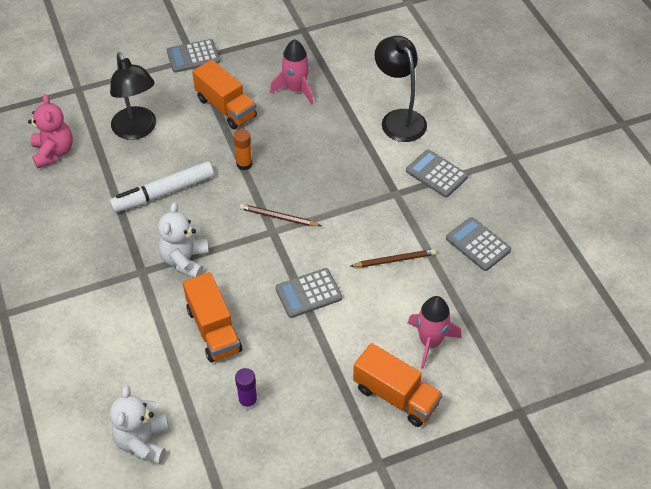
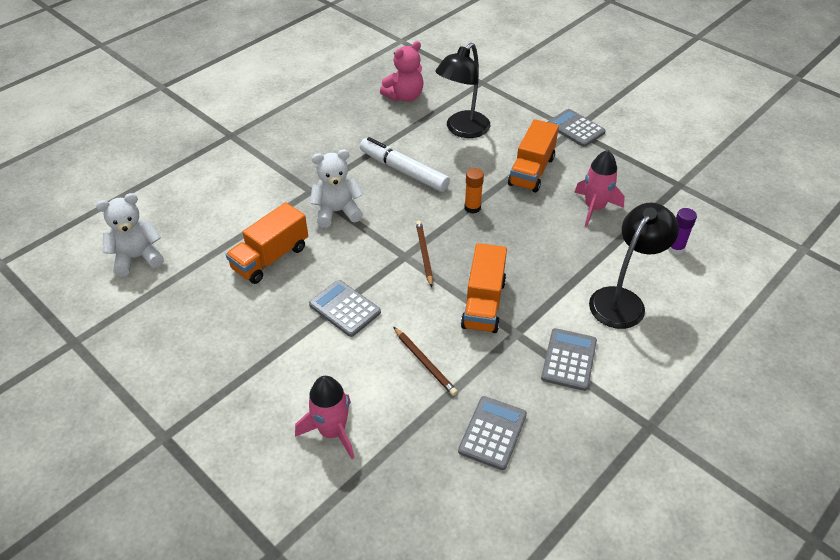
camera: 65 degrees right, 5 degrees down
(248, 401) = (202, 310): purple glue stick -> purple glue stick (675, 248)
(396, 396) = (250, 423): orange truck -> orange truck (483, 303)

